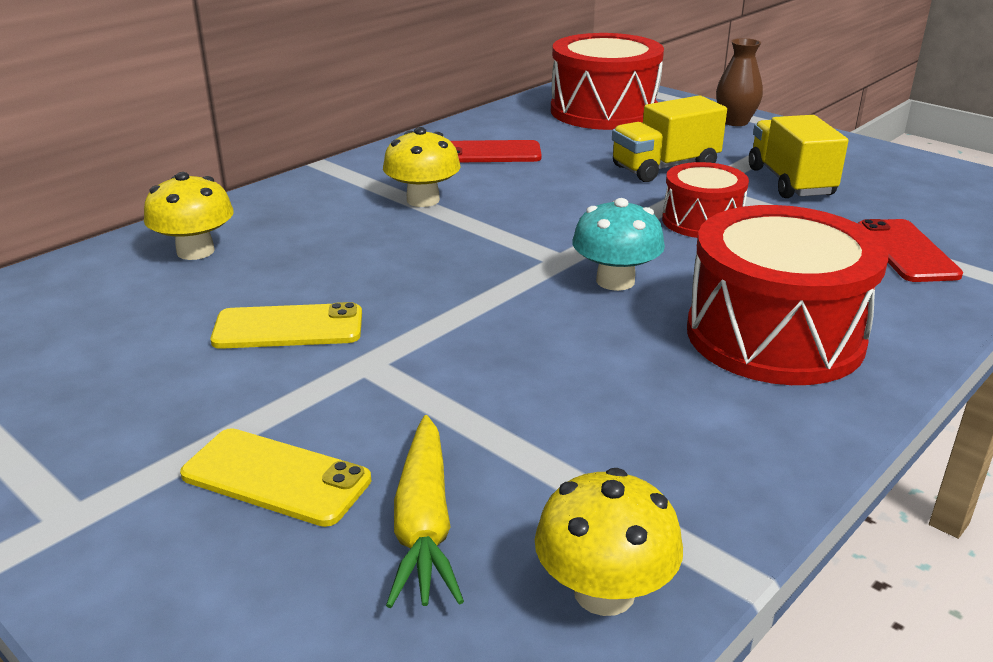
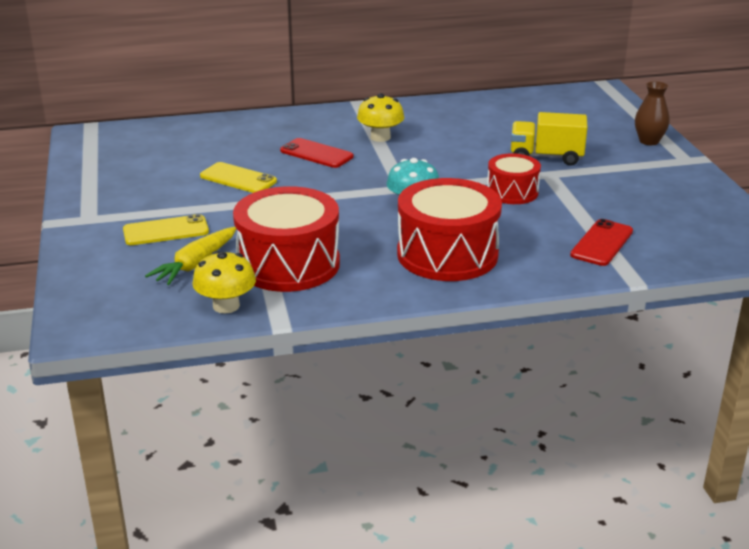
camera: 35 degrees right, 0 degrees up
(195, 251) = (242, 132): yellow mushroom -> none
(276, 477) = (166, 231): yellow phone -> yellow phone turned 75 degrees counterclockwise
(490, 153) = (457, 120): red phone -> red phone (316, 154)
(604, 111) = (572, 112): red drum -> red drum (288, 264)
(790, 182) = (609, 187): yellow truck -> none

